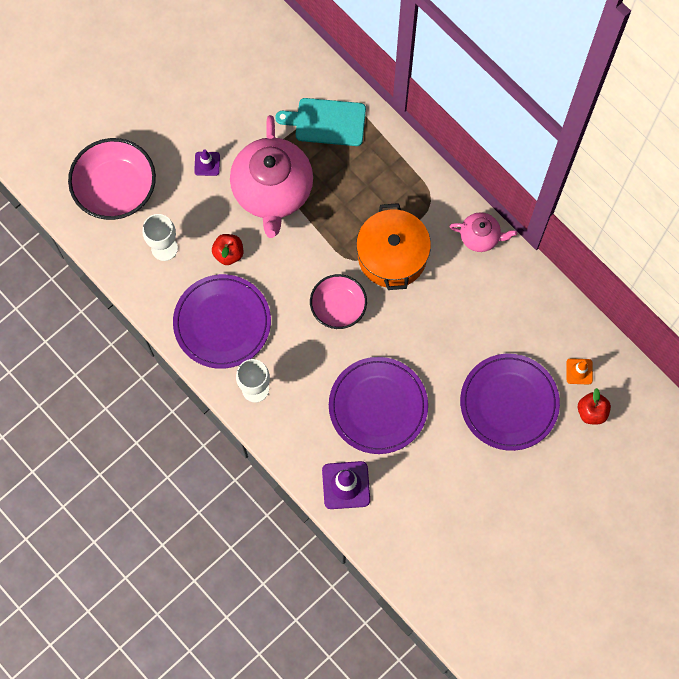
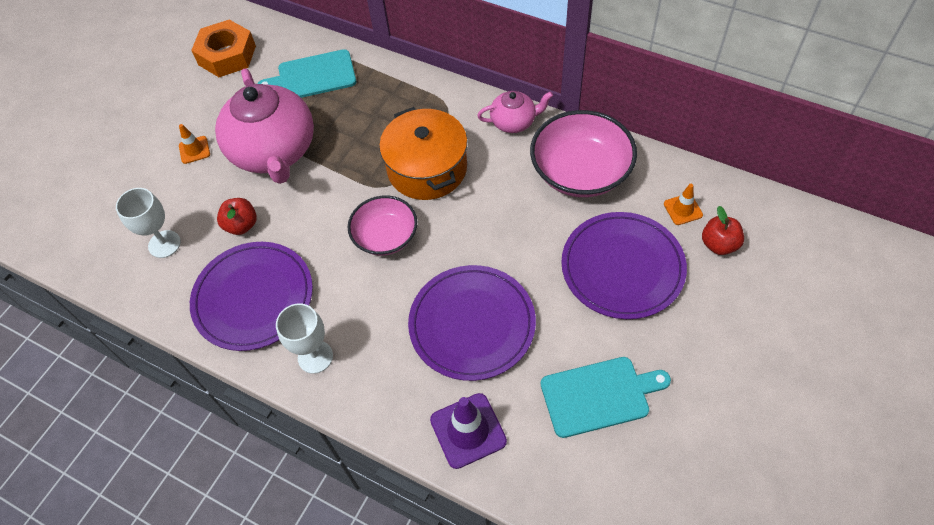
camera: 15 degrees left, 15 degrees down
(116, 189) = (95, 204): pink bowl -> pink bowl (580, 171)
(207, 164) = (194, 150): purple traffic cone -> orange traffic cone
(258, 68) = (227, 55): none -> orange nut
(447, 494) = (599, 395): none -> turquoise cutting board

